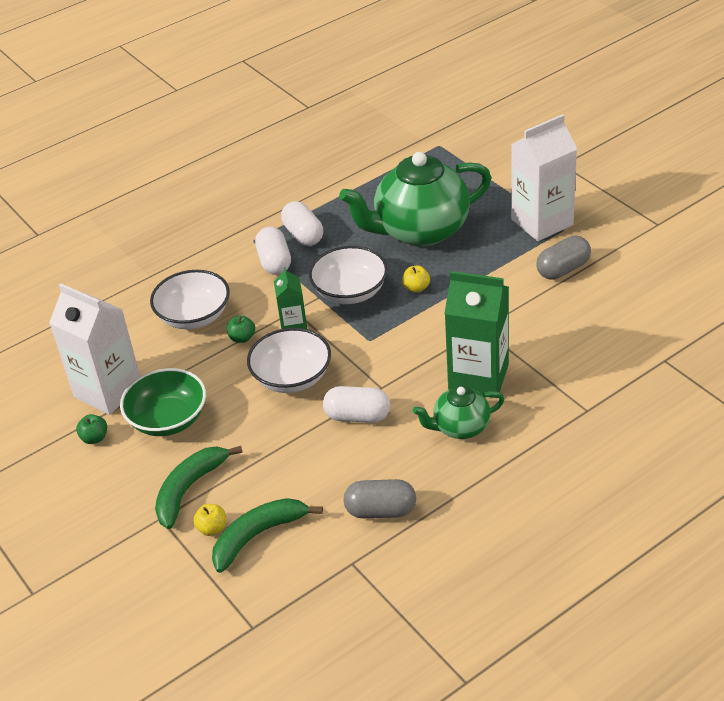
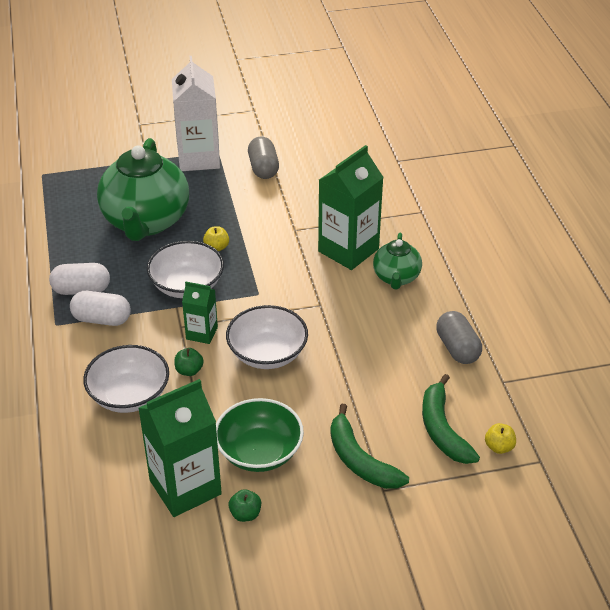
camera: 70 degrees left, 0 degrees up
(108, 391) = (185, 487): white carton -> green carton
(212, 528) = (417, 457): yellow apple -> yellow apple (499, 447)
(357, 416) = (344, 328): white capsule -> none
(381, 510) = (457, 348): grey capsule -> grey capsule turned 45 degrees counterclockwise

